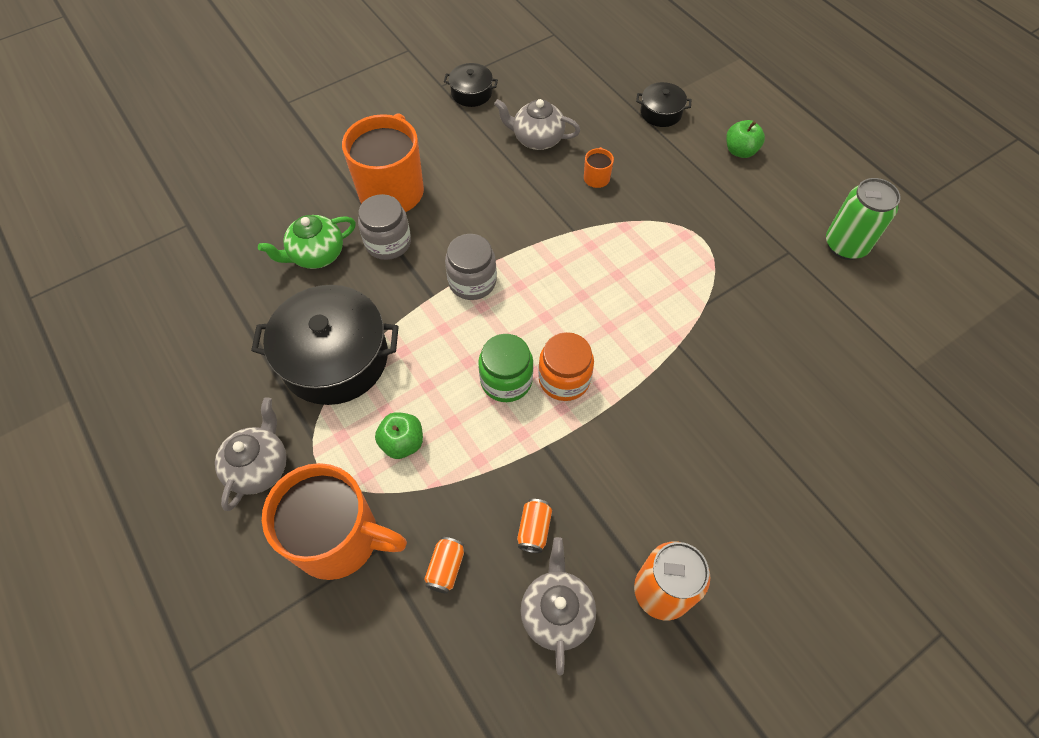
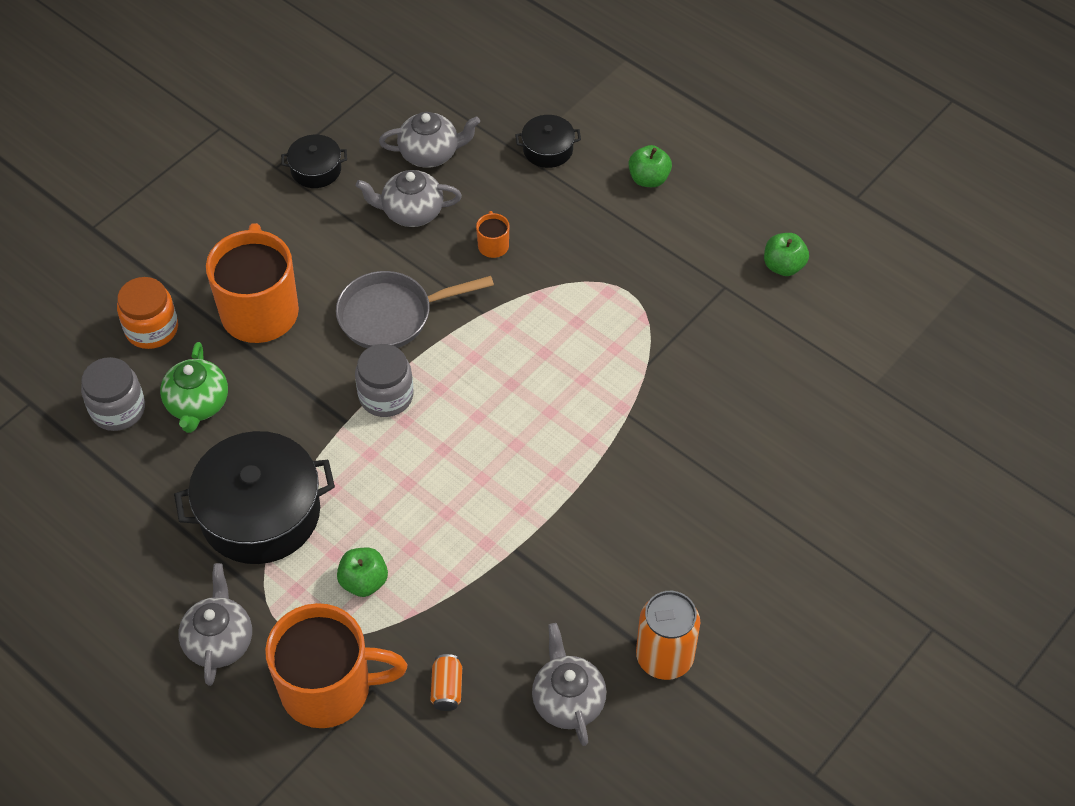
camera: 15 degrees left, 5 degrees down
(316, 255) = (197, 404): green teapot -> green teapot turned 45 degrees counterclockwise
(388, 242) = (276, 372): grey jar -> grey jar (118, 409)
(497, 216) = (392, 315): none -> grey pan
(506, 380) = (454, 493): green jar -> none
(534, 529) = (525, 631): orange can -> none
(564, 379) = (516, 477): orange jar -> orange jar (152, 329)
(565, 98) = (430, 154): none -> grey teapot
(845, 245) = (783, 266): green can -> green apple

